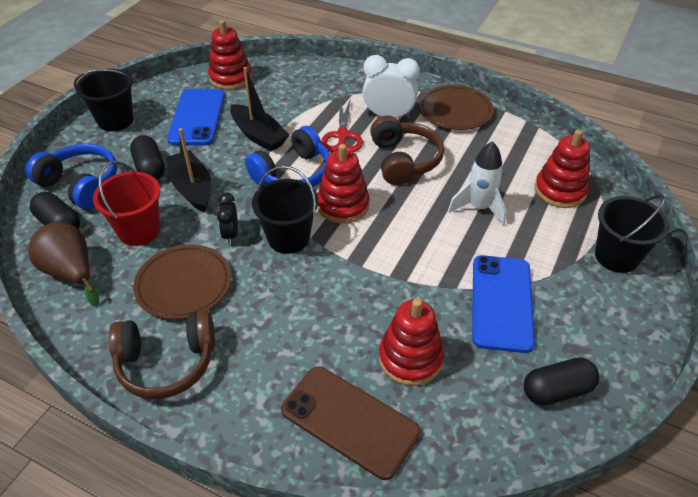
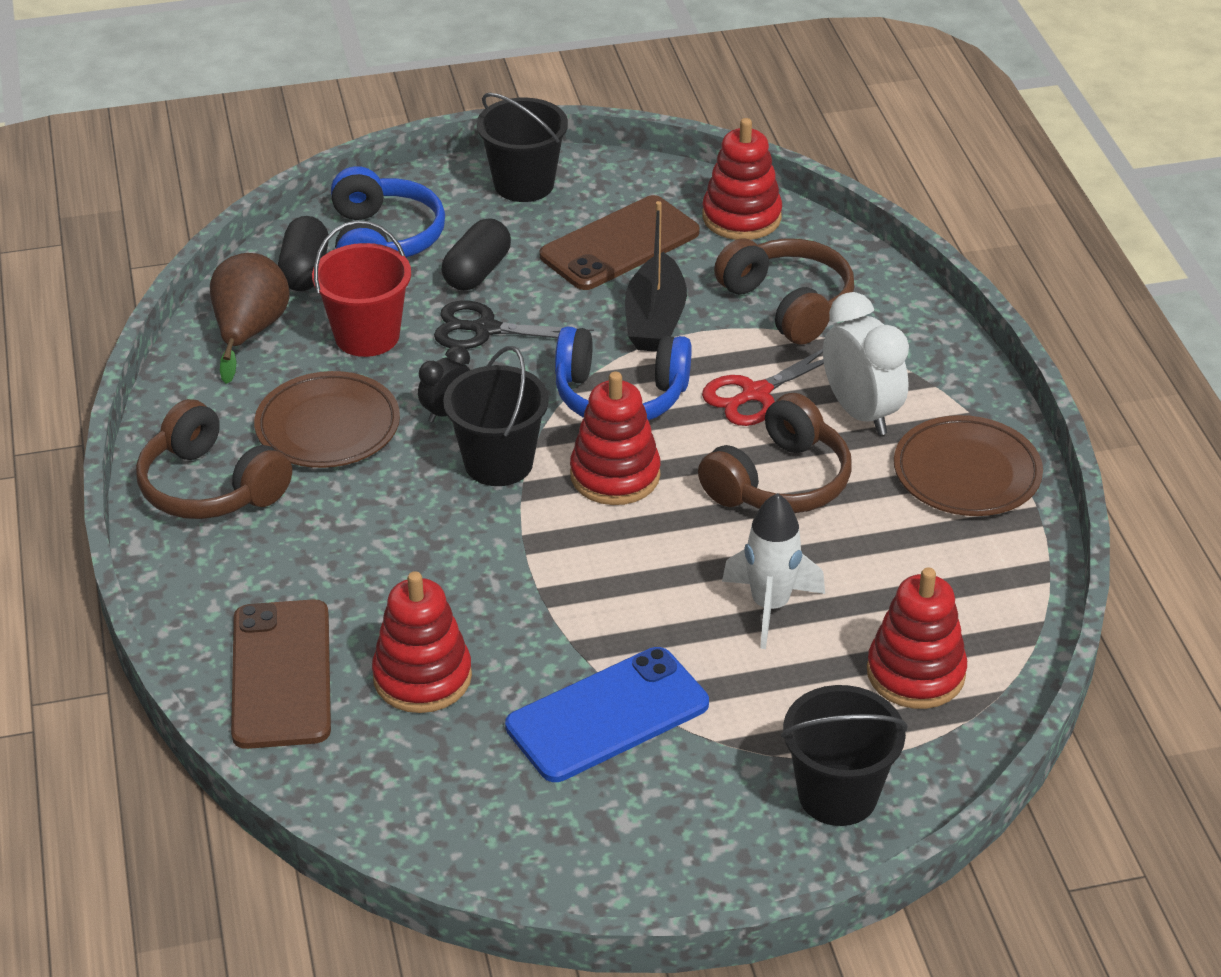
camera: 50 degrees right, 5 degrees down
(192, 188) = (485, 329): black boat -> black scissors
(197, 117) = (620, 244): blue phone -> brown phone
(299, 97) = (788, 304): none -> brown headphones
(557, 390) = (511, 834): black capsule -> none

